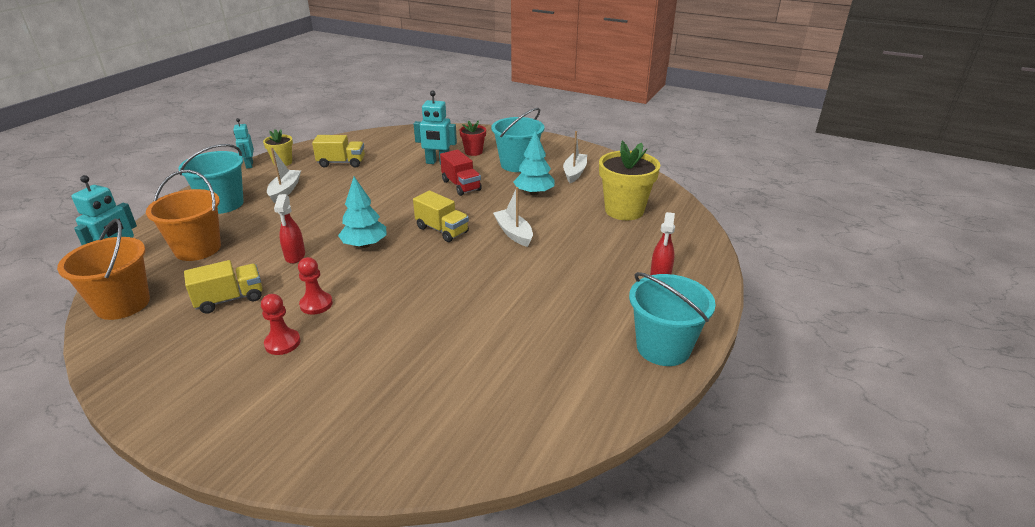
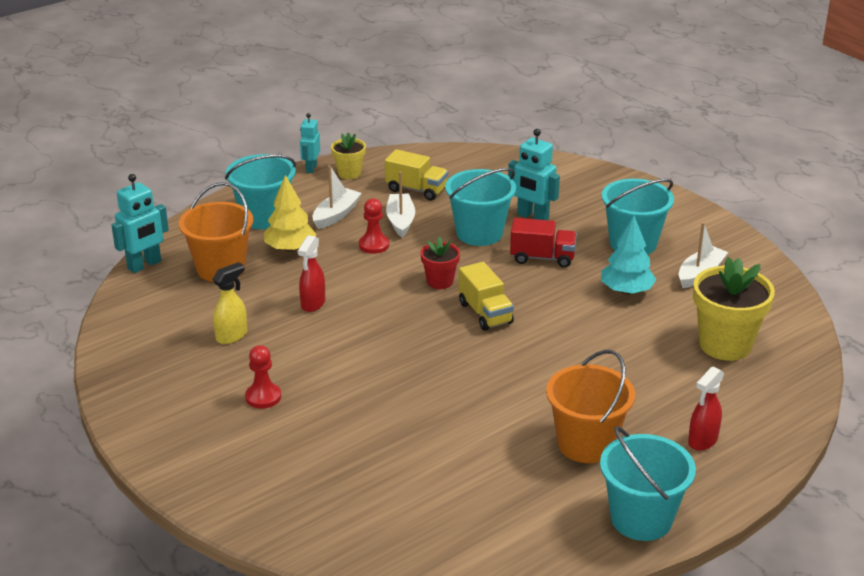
camera: 25 degrees right, 0 degrees up
(123, 304) = (135, 313): orange bucket -> orange bucket (586, 444)
(230, 299) = (232, 336): yellow truck -> yellow spray bottle
(256, 221) = (290, 248): none -> yellow tree
(316, 304) = (311, 365): red pawn -> red pawn (374, 245)
(365, 245) = (391, 309): turquoise tree -> none
(405, 180) = (479, 233): none -> turquoise bucket
(461, 185) = (542, 258): red truck -> red truck turned 75 degrees counterclockwise
(473, 152) = (587, 210): red flower pot -> red flower pot (440, 282)
(513, 233) = (565, 339): white boat -> white boat (400, 221)

